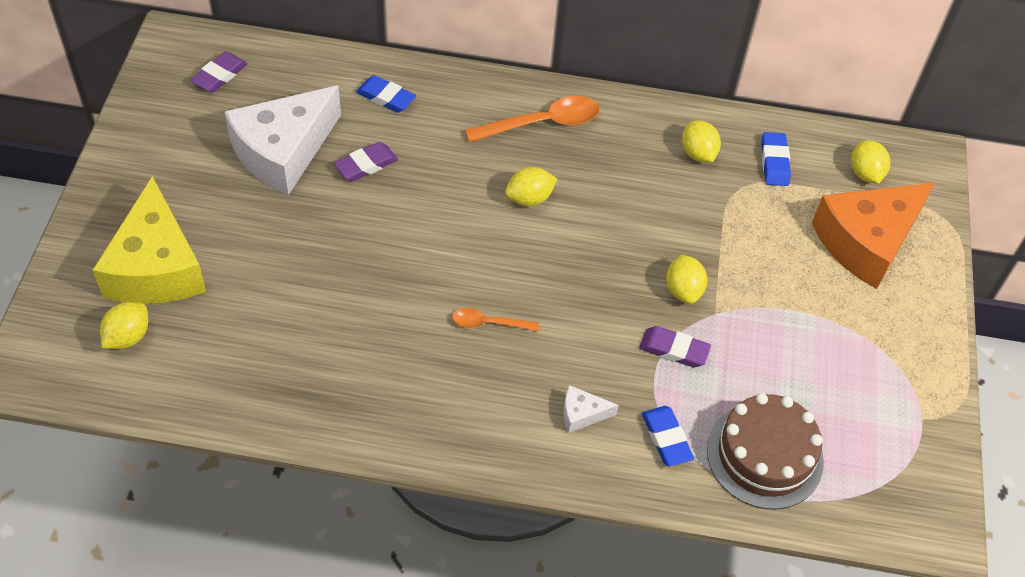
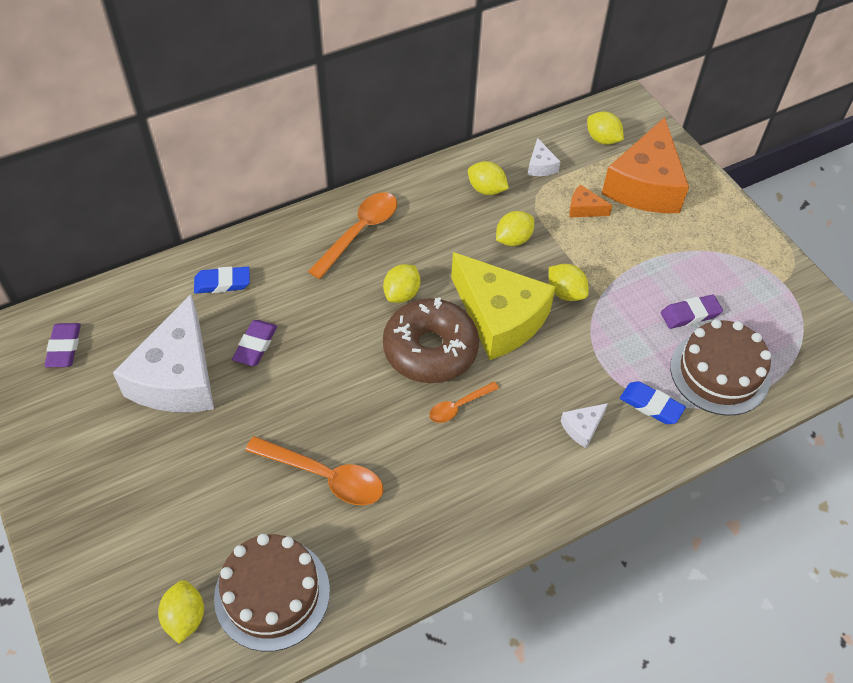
camera: 35 degrees left, 0 degrees up
(156, 267) = (155, 542): yellow cheese -> yellow cheese (499, 317)
(204, 364) = (272, 593): none -> brown cake
(325, 304) = (324, 476): none -> orange spoon
(509, 261) = (430, 349): none -> brown donut
(674, 350) = (598, 339): purple eraser -> purple eraser (690, 314)
(679, 213) = (513, 239): none -> yellow lemon
(774, 162) = (540, 166): blue eraser -> white cheese
(779, 227) = (584, 209): none -> orange cheese

